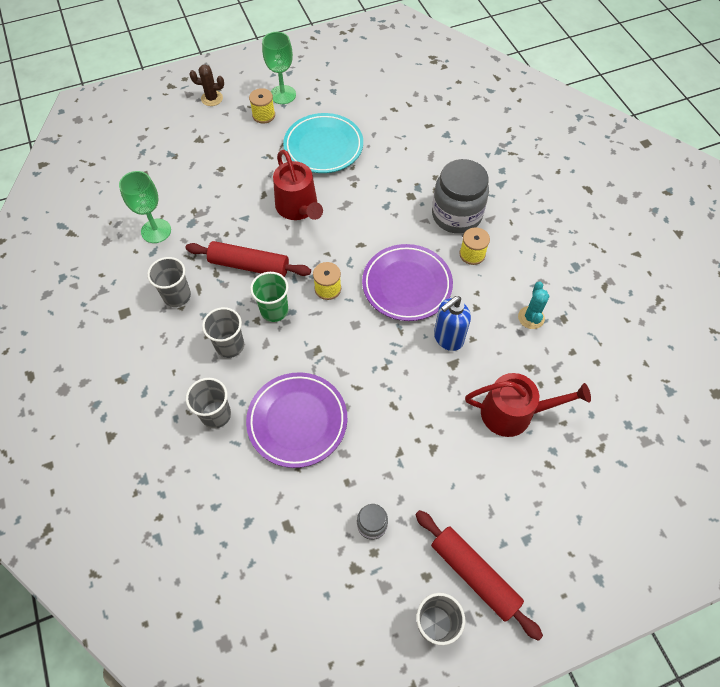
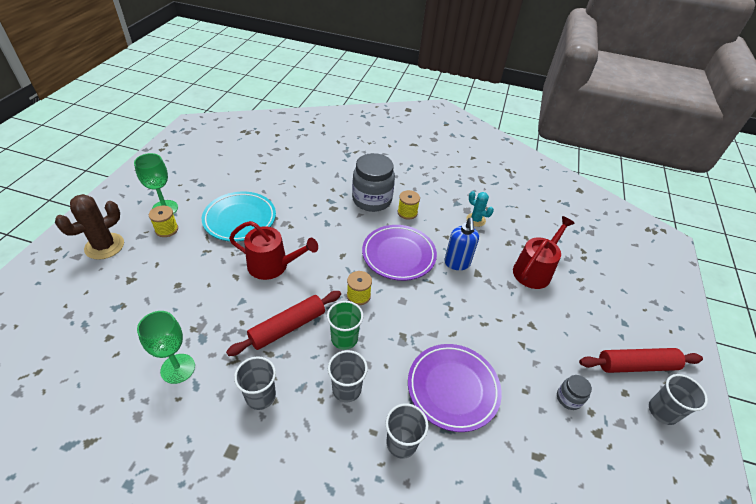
camera: 55 degrees left, 15 degrees down
(212, 98) = (104, 246): brown cactus -> brown cactus, size x1.64

